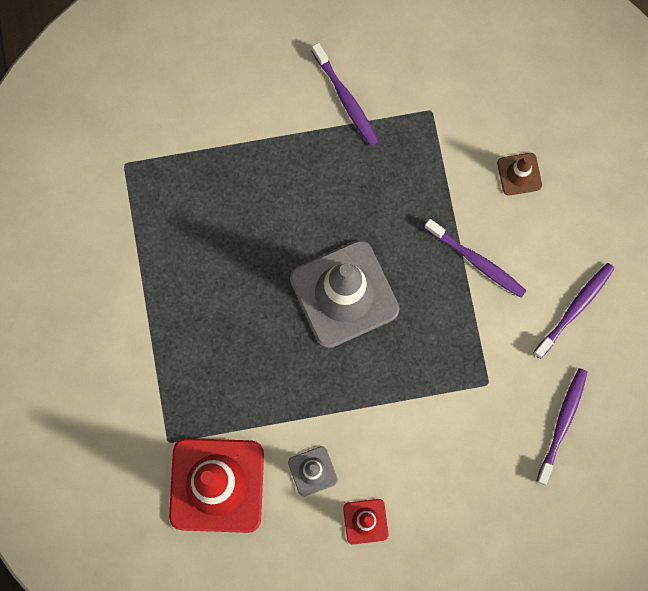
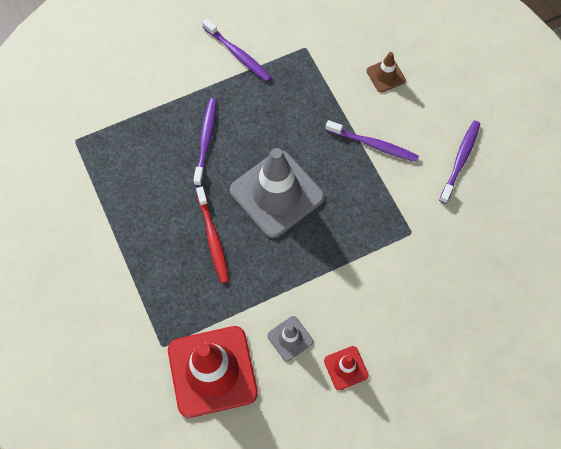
camera: 15 degrees left, 10 degrees down
(256, 330) = (213, 238): none -> red toothbrush
(562, 423) = (480, 248): purple toothbrush -> purple toothbrush (206, 140)

